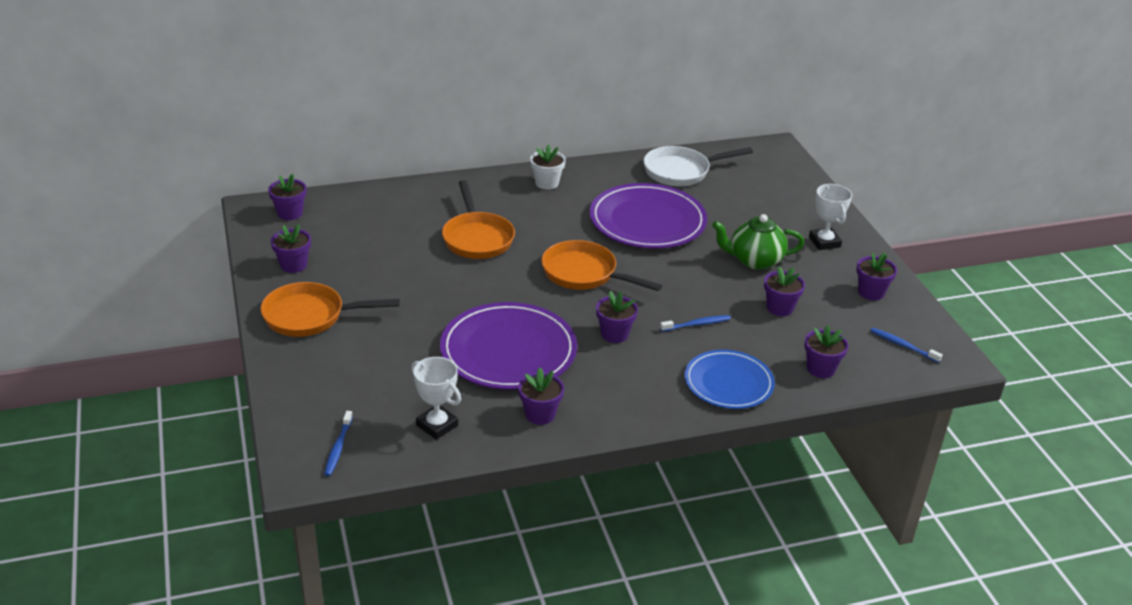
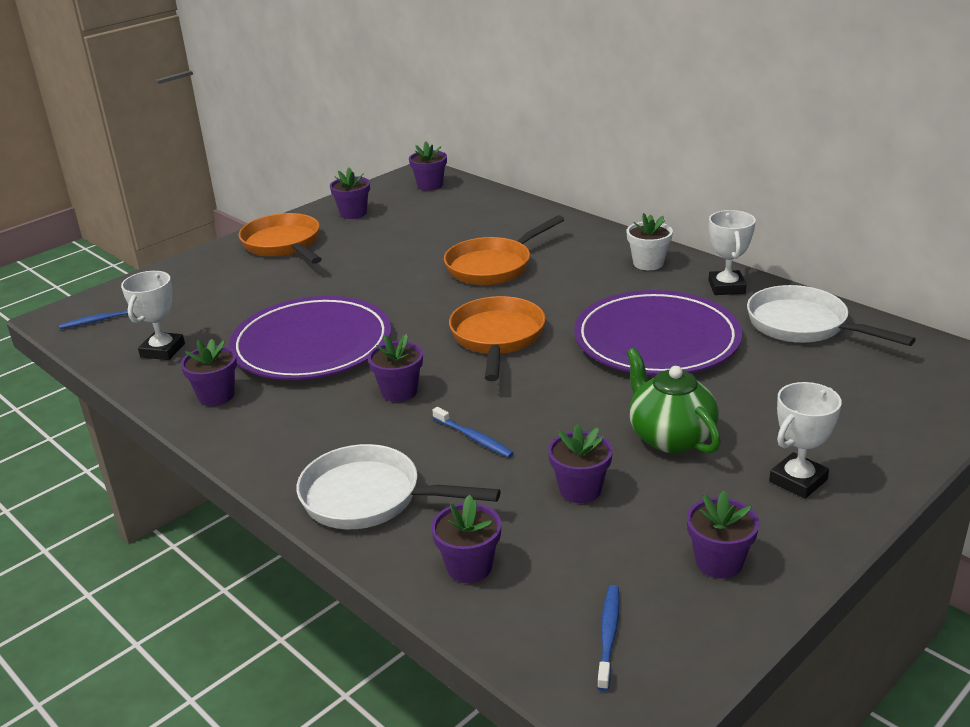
camera: 65 degrees right, 5 degrees down
(610, 173) = (726, 287): none -> white trophy
(728, 383) = (370, 498): blue plate -> white pan

